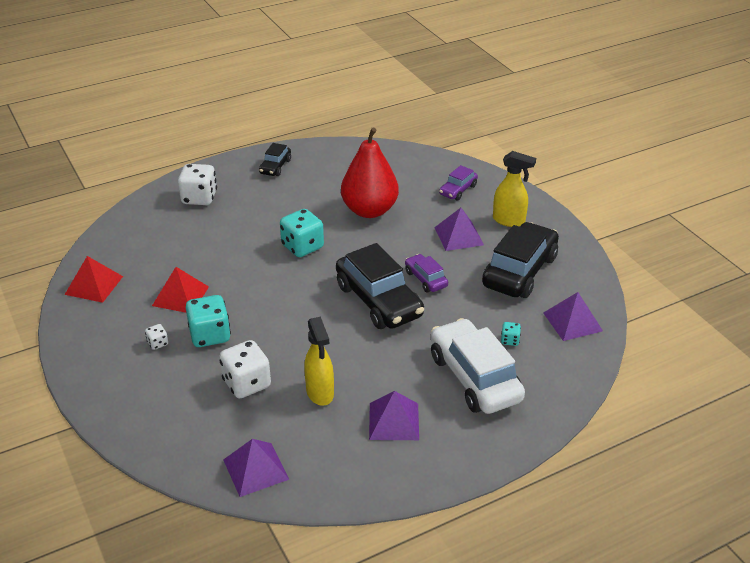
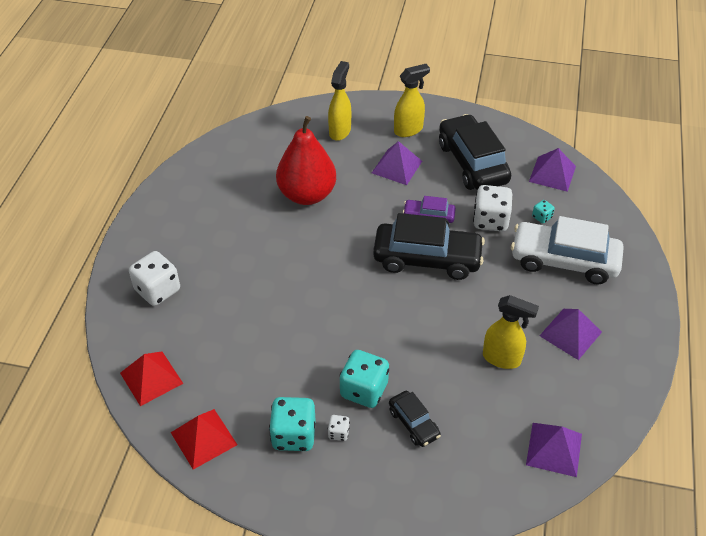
camera: 50 degrees left, 10 degrees up
(180, 296) = (289, 381): red pyramid -> red pyramid (151, 378)
(247, 384) = (449, 399): white dice -> white dice (490, 220)
(275, 167) = (174, 214): black car -> black car (414, 423)
(302, 247) = (309, 263): turquoise dice -> turquoise dice (294, 435)
(458, 190) = (340, 131): purple car -> yellow spray bottle

